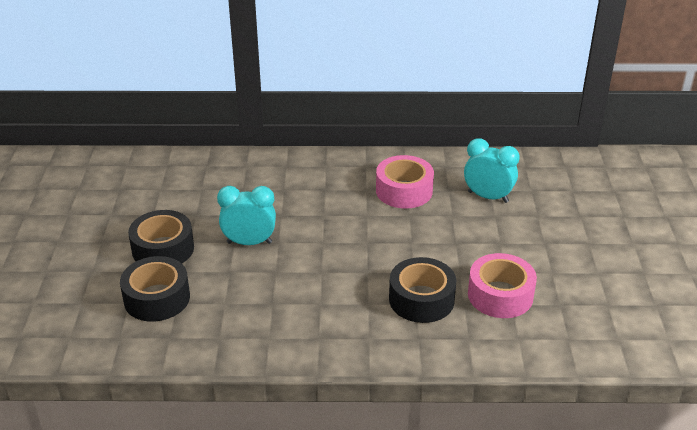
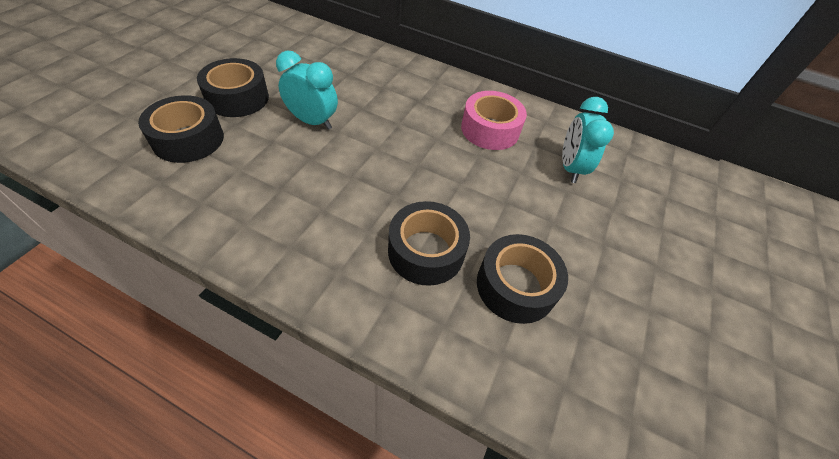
camera: 20 degrees right, 15 degrees up
(488, 197) = (570, 168): turquoise clock -> turquoise clock turned 135 degrees counterclockwise
(500, 295) = (515, 286): pink tape -> black tape

